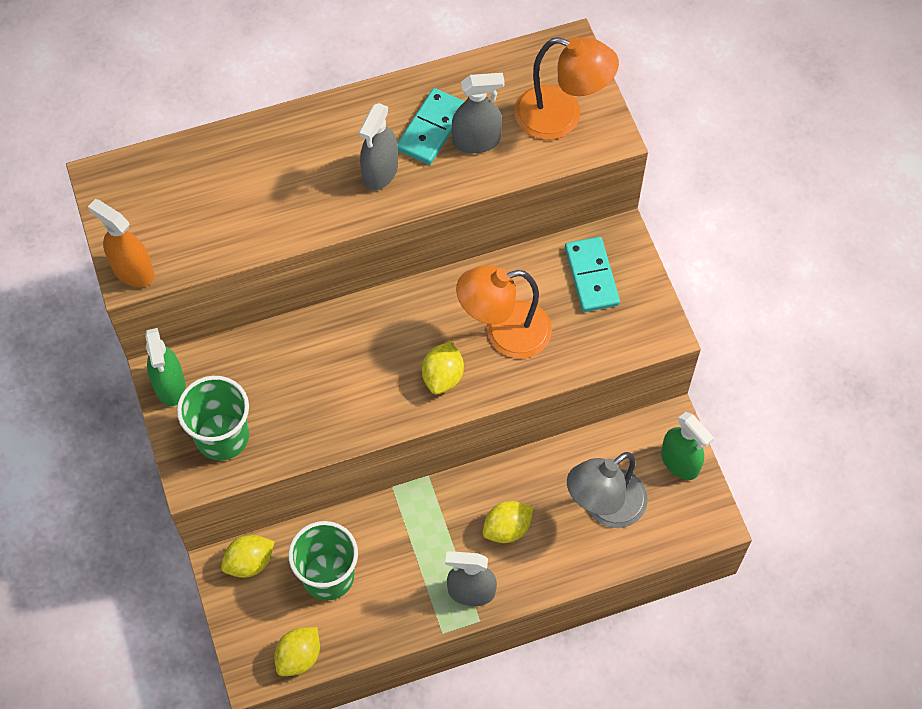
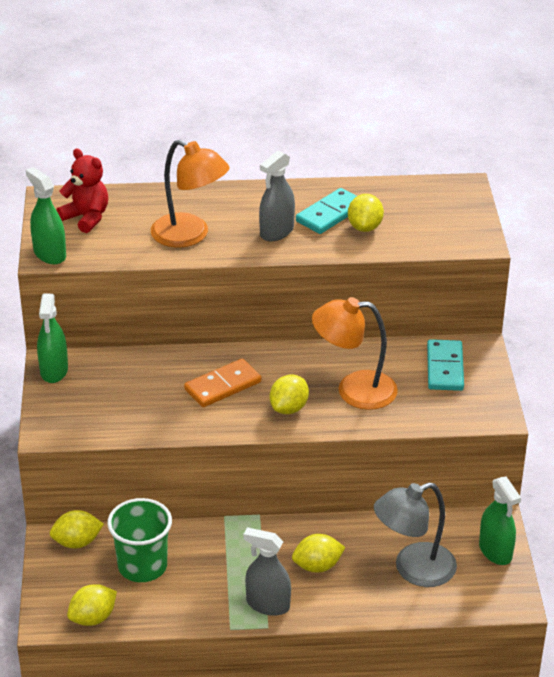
camera: 15 degrees right, 25 degrees down
(133, 271) = (49, 254): orange spray bottle -> green spray bottle
(155, 201) = (86, 218): none -> red teddy bear
(222, 436) = (83, 411): green cup -> none
(362, 362) = (222, 386): none -> orange domino
(476, 141) = (365, 227): grey spray bottle -> yellow lemon
(561, 117) = (442, 225): orange lamp -> orange lamp (190, 235)

